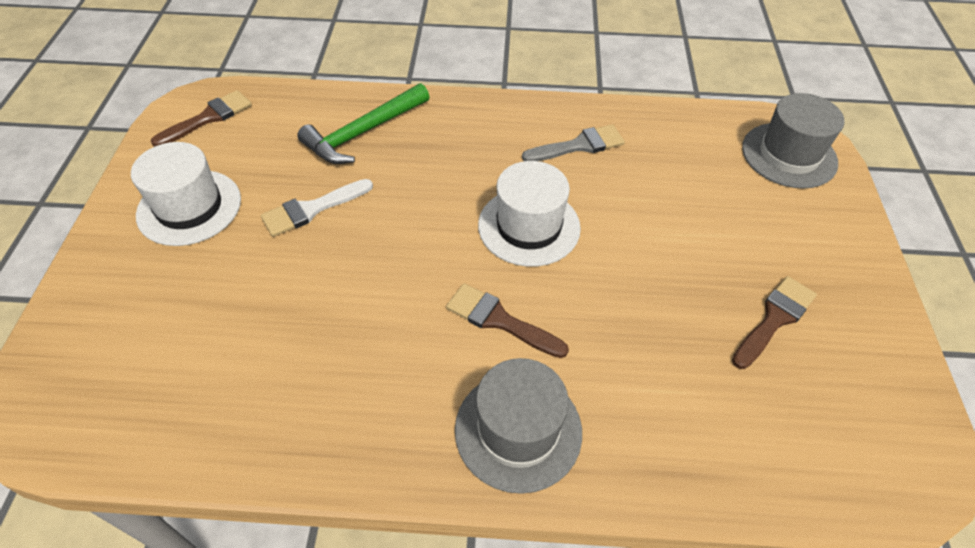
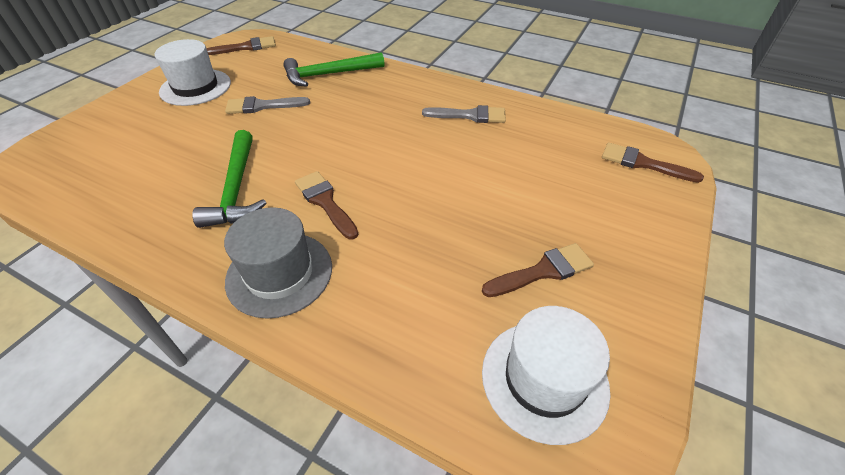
camera: 25 degrees right, 5 degrees down
(312, 209) = (262, 106): white brush -> grey brush
(378, 342) = (236, 189): none -> green hammer
(529, 226) = (393, 153): white hat -> white hat (544, 379)
(789, 155) = (642, 163): grey hat -> brown brush

